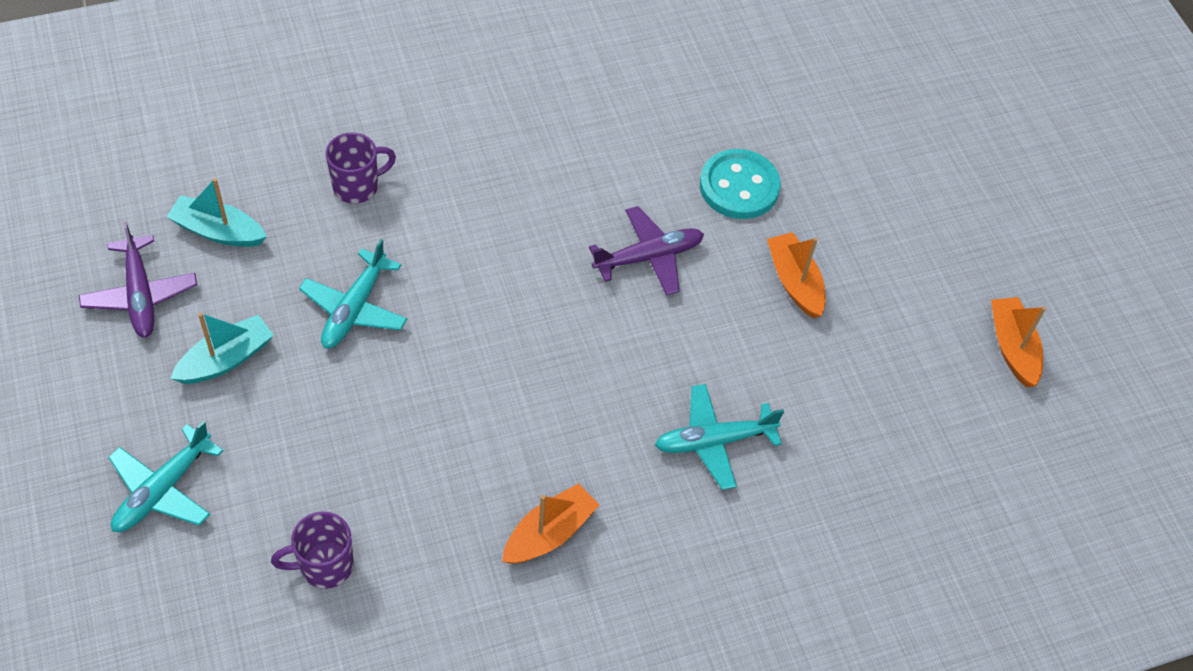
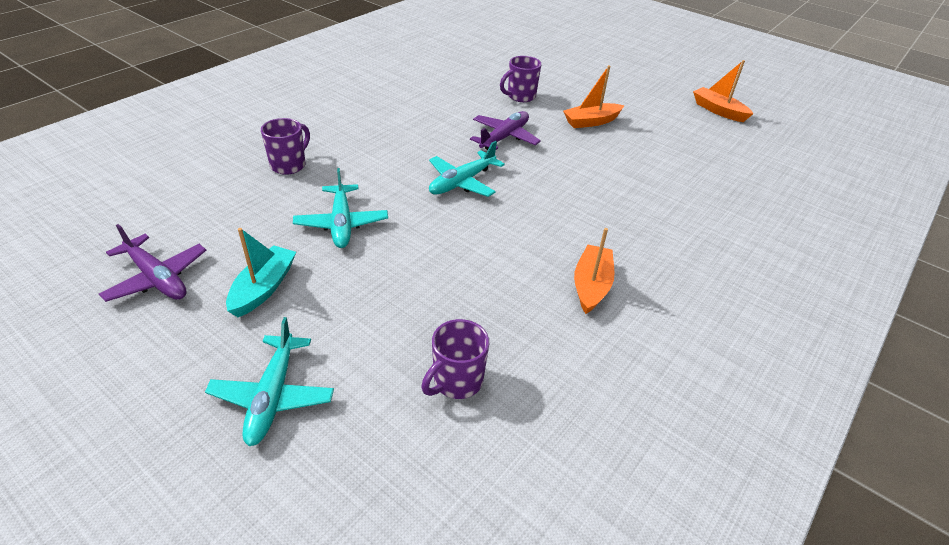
camera: 30 degrees left, 15 degrees down
(218, 231) = (199, 220): turquoise boat -> none
(714, 441) = (631, 200): turquoise plane -> turquoise plane (462, 182)
(739, 187) = (520, 96): turquoise button -> purple mug
(795, 282) = (591, 122): orange boat -> orange boat turned 60 degrees counterclockwise

